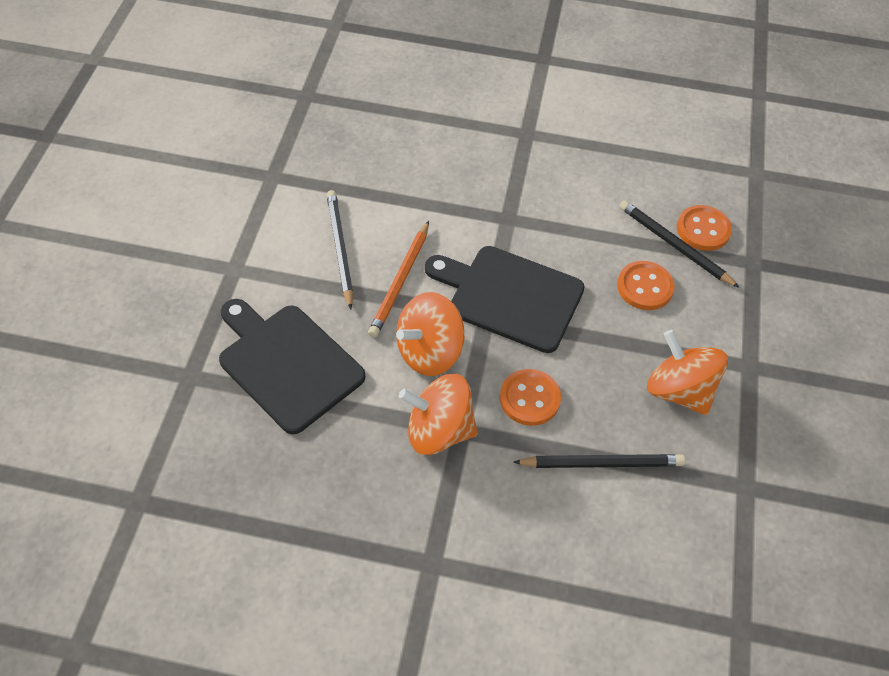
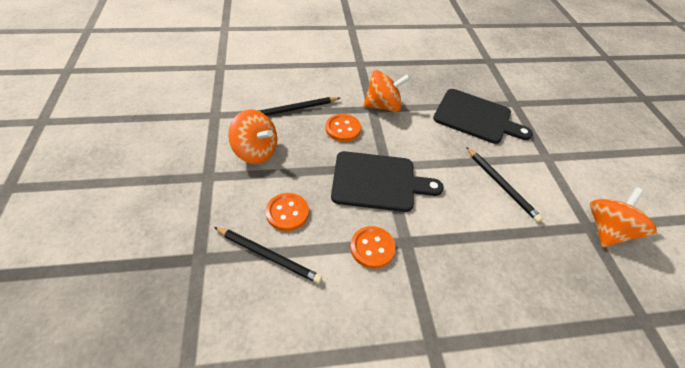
camera: 160 degrees right, 5 degrees down
(400, 281) = (450, 174): orange pencil -> none
(429, 352) = (408, 139): orange spinning top -> orange spinning top (607, 230)
(703, 229) = (244, 279): orange button -> orange button (372, 248)

